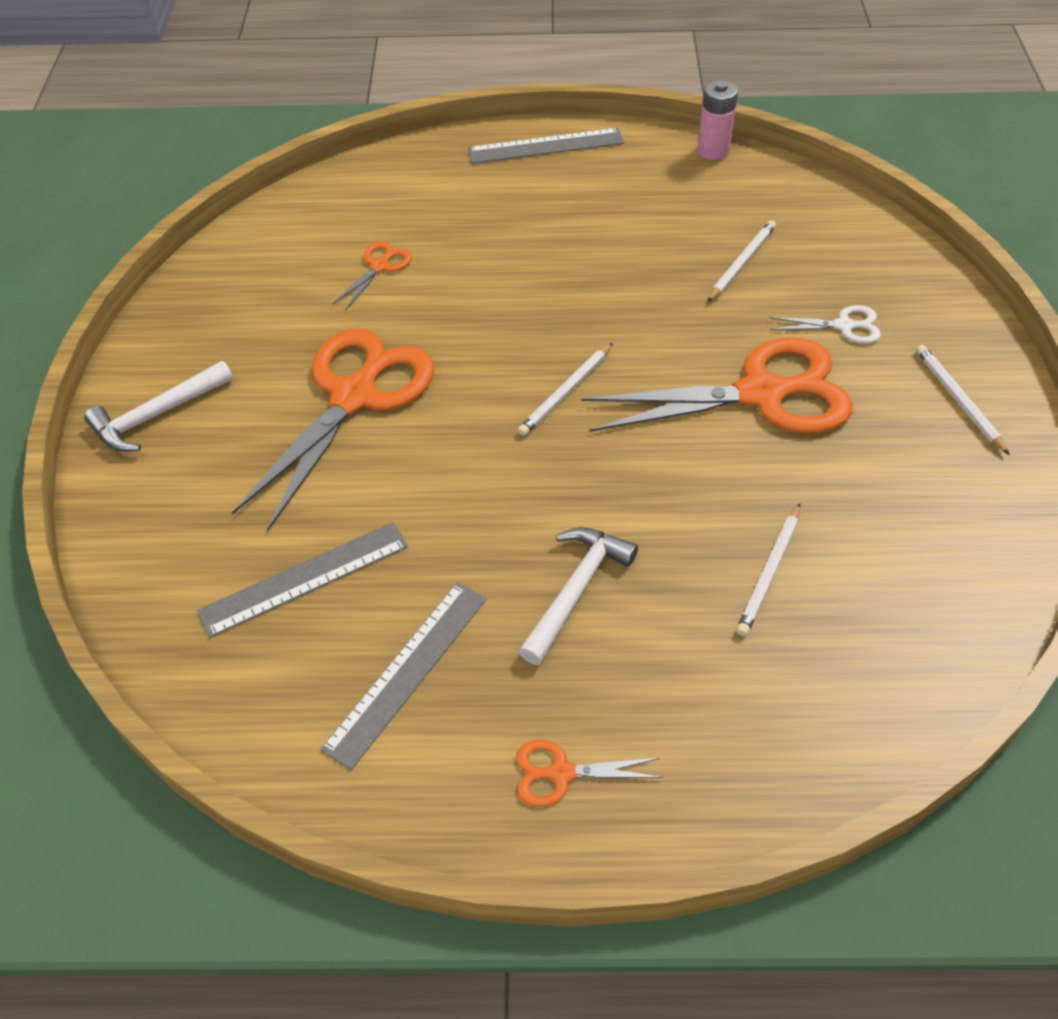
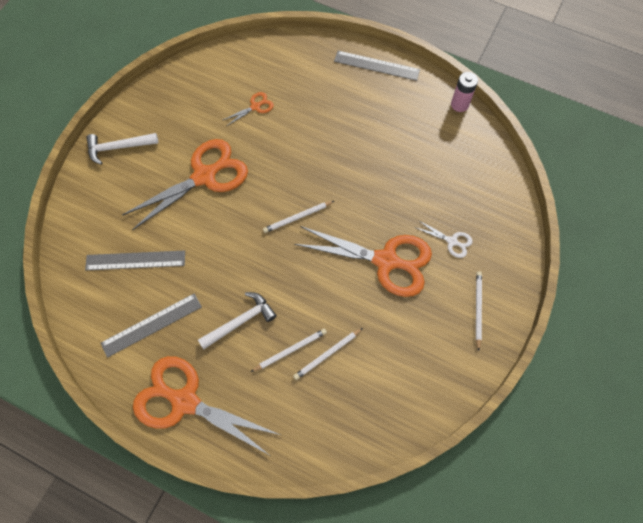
camera: 25 degrees right, 15 degrees up
(561, 773) = (184, 401): orange scissors -> orange scissors, size x2.30
(741, 263) = (427, 181): white pencil -> white pencil (290, 350)

